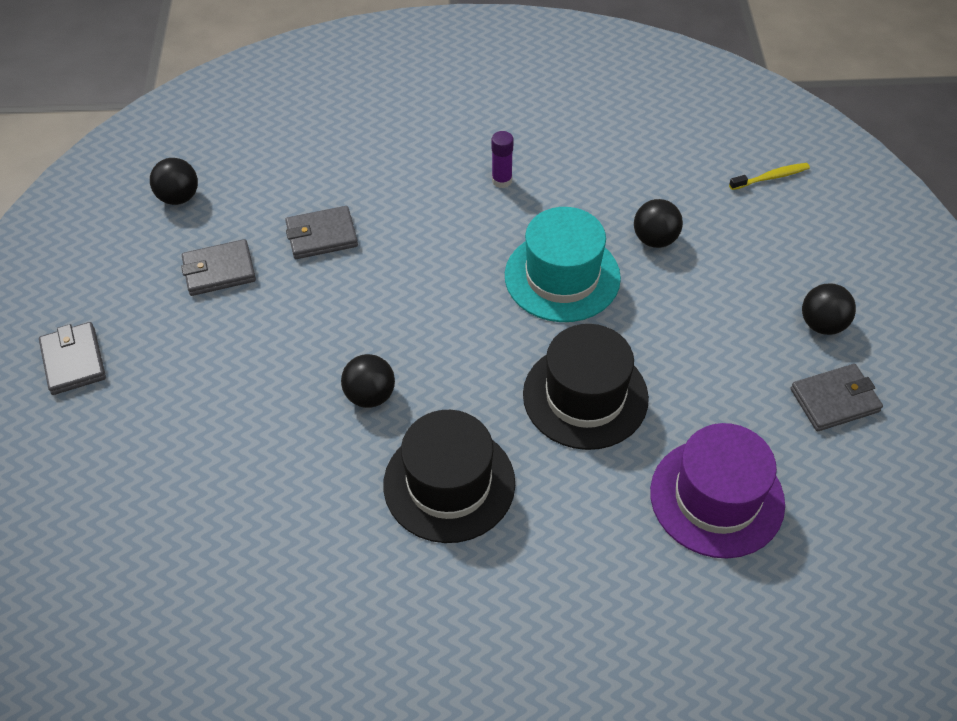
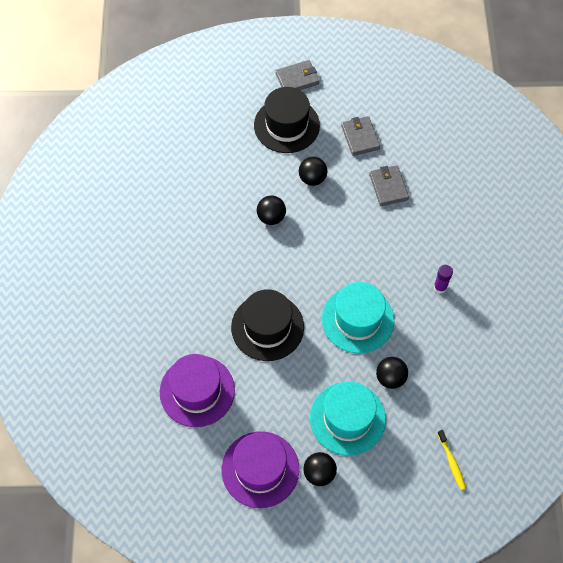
camera: 90 degrees right, 10 degrees up
(179, 197) = (417, 111): black ball -> black ball (312, 178)
(449, 483) = (213, 256): black hat -> black hat (286, 125)
(728, 290) = (347, 418): none -> turquoise hat
(834, 400) = (260, 469): grey wallet -> purple hat

